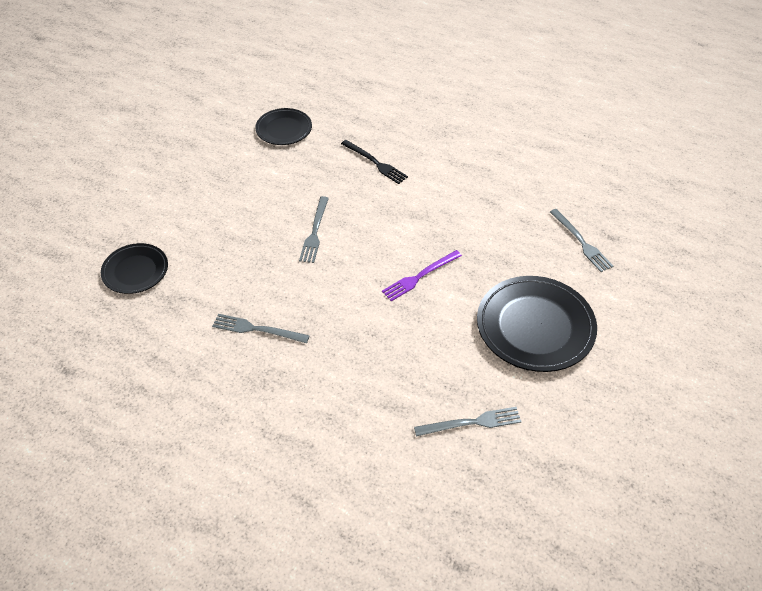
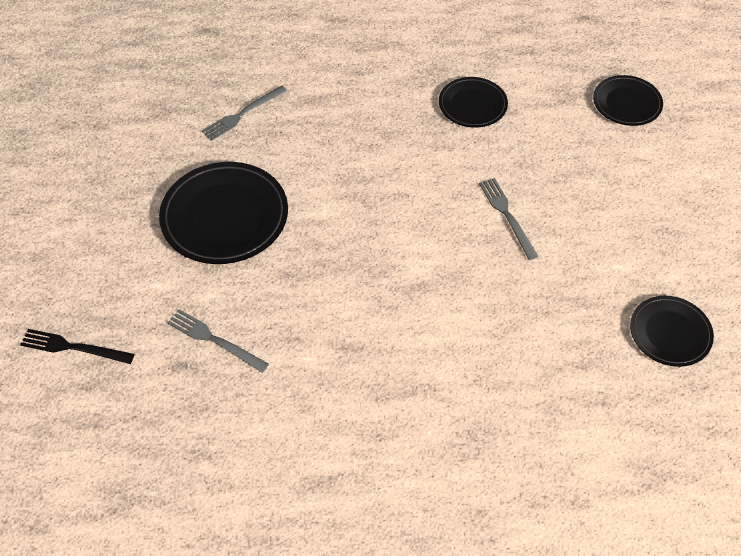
camera: 150 degrees right, 5 degrees up
(257, 329) = (472, 105): grey fork -> black plate
(375, 163) = (519, 337): black fork -> black fork (73, 347)
(420, 276) = (366, 217): purple fork -> none

